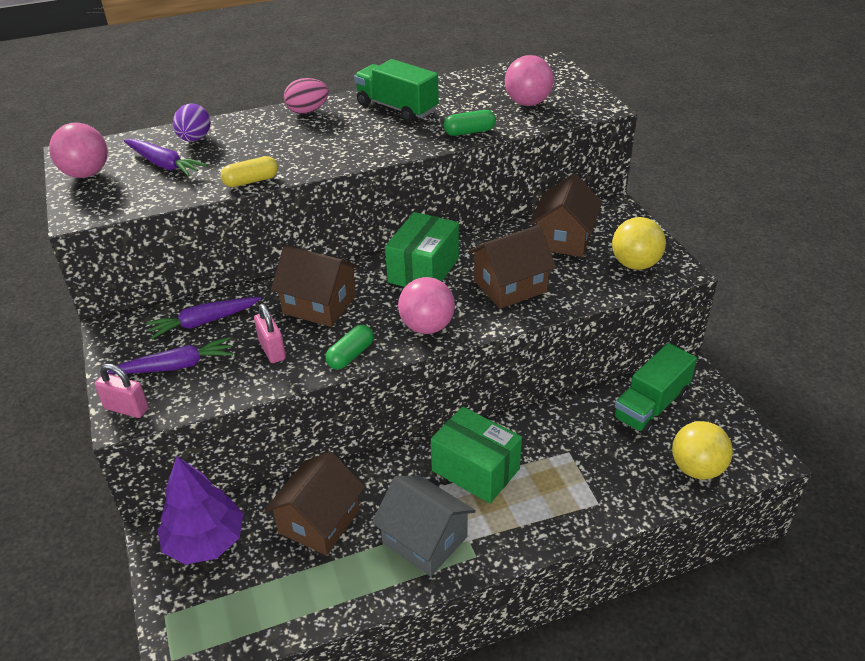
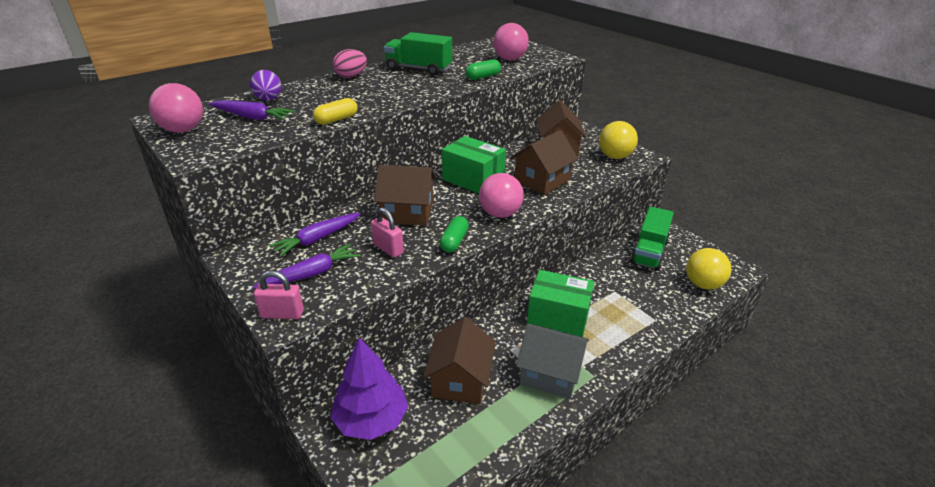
camera: 20 degrees left, 5 degrees down
(423, 270) = (473, 179): green box -> green box turned 60 degrees counterclockwise

